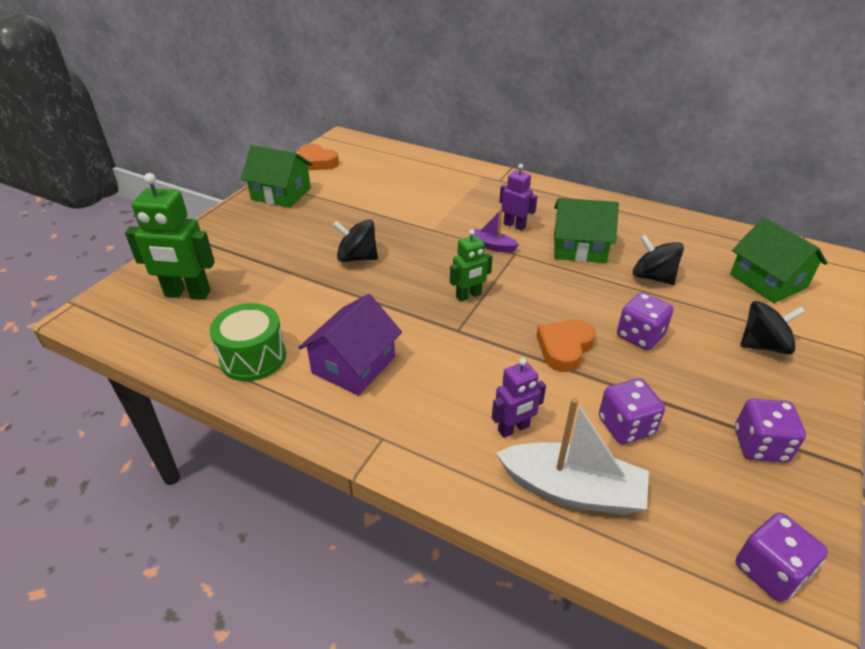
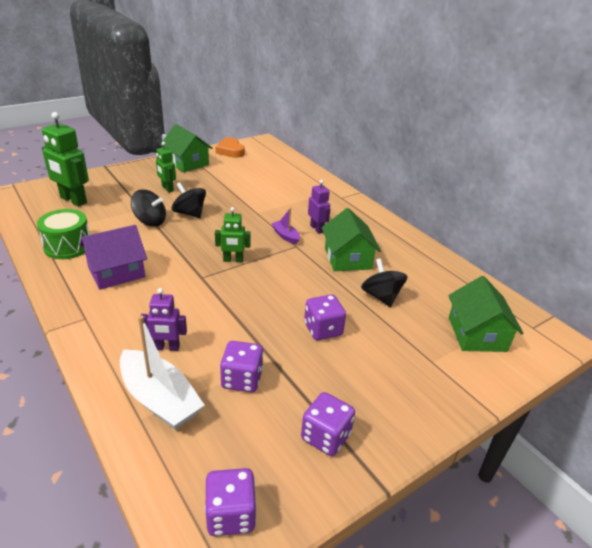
camera: 25 degrees right, 5 degrees down
(294, 235) = (167, 189): none -> green robot
(564, 348) = (259, 315): orange heart -> none
(579, 247) = (347, 258): green house -> green house turned 45 degrees clockwise
(763, 345) = (414, 375): black spinning top -> black spinning top (150, 221)

